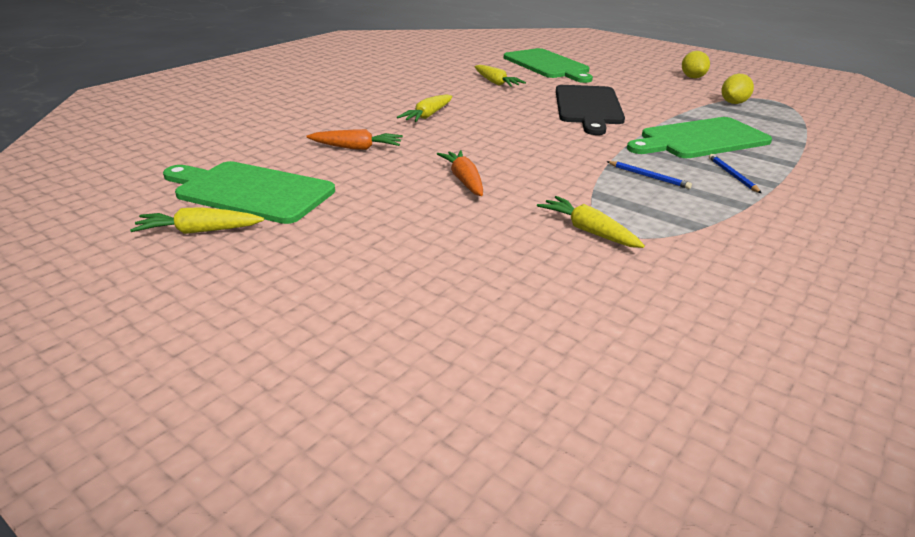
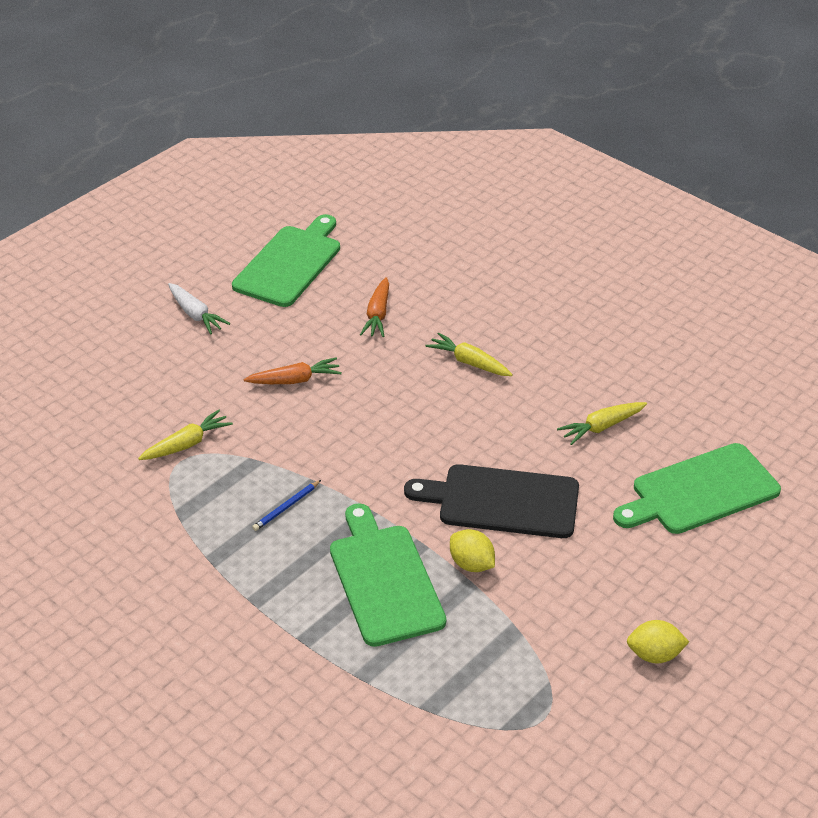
camera: 95 degrees right, 10 degrees up
(199, 231) = (228, 249): yellow carrot -> none
(342, 244) = (195, 314): none -> white carrot
(732, 175) = (280, 574): blue pencil -> none
(733, 103) = (525, 663): yellow lemon -> yellow lemon (471, 564)

